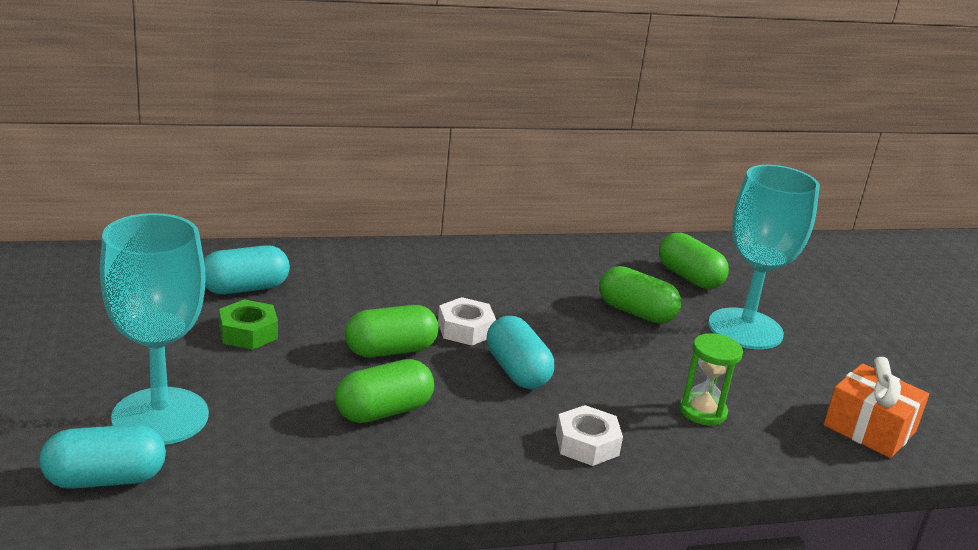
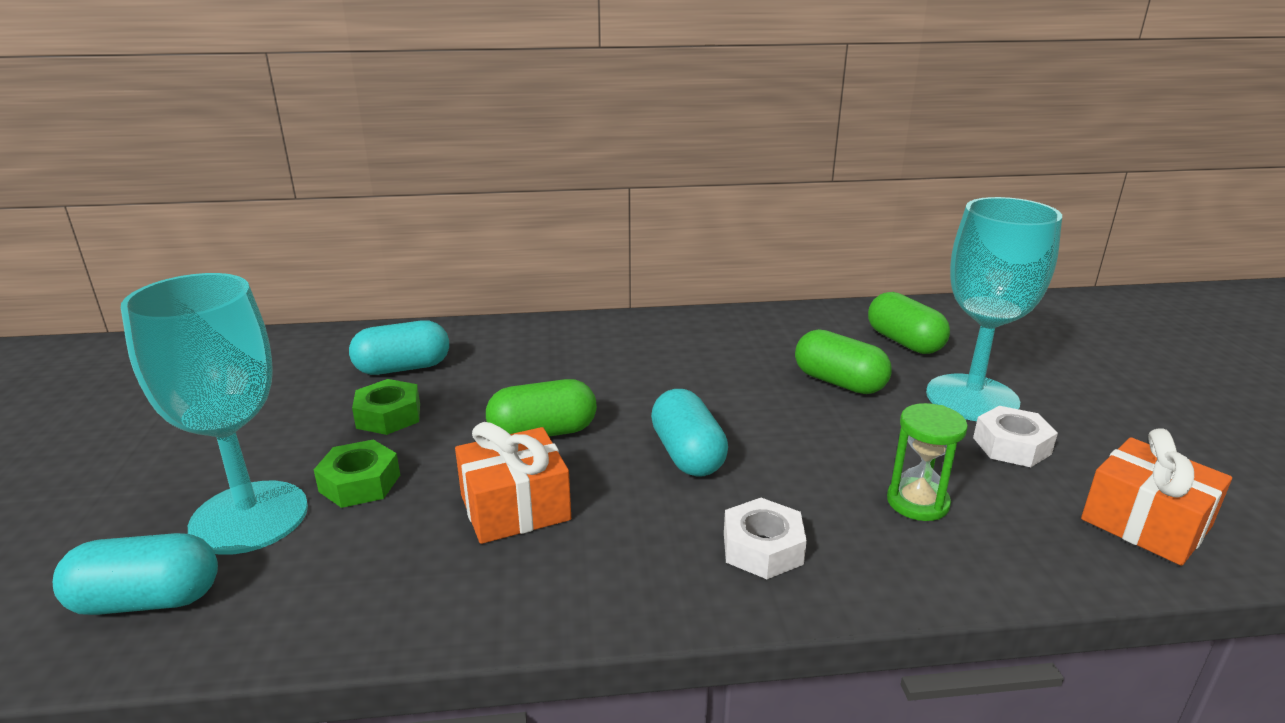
camera: 10 degrees right, 0 degrees up
(245, 390) = (360, 483): none -> green nut
(384, 411) = (515, 507): green capsule -> orange gift
(465, 329) = (635, 406): white nut -> white nut (1011, 446)

